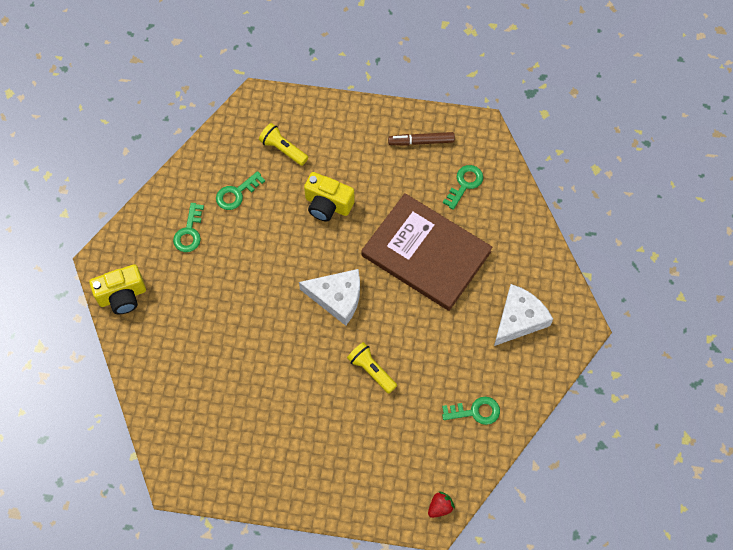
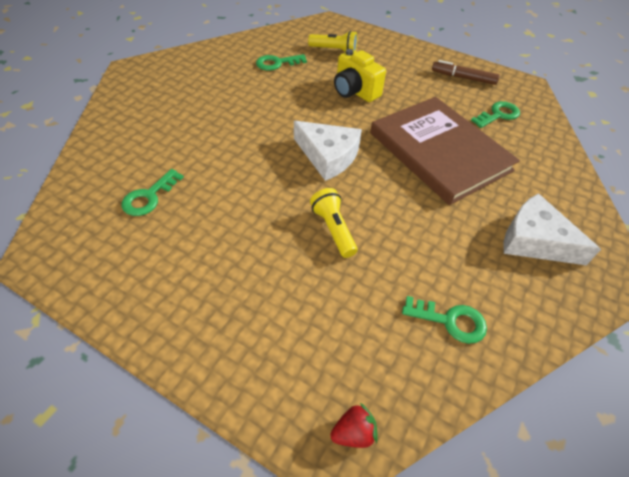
camera: 20 degrees right, 15 degrees down
(122, 296) = (127, 94): yellow camera -> none
(189, 232) = (219, 73): green key -> green key (149, 196)
(283, 149) = (334, 50): yellow flashlight -> yellow flashlight turned 135 degrees clockwise
(519, 319) = (535, 240): white cheese -> white cheese turned 120 degrees counterclockwise

